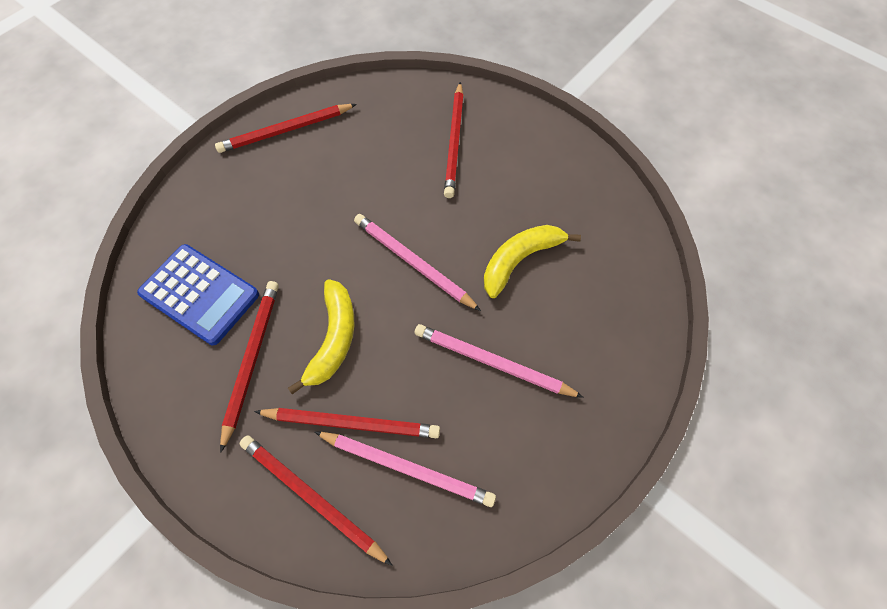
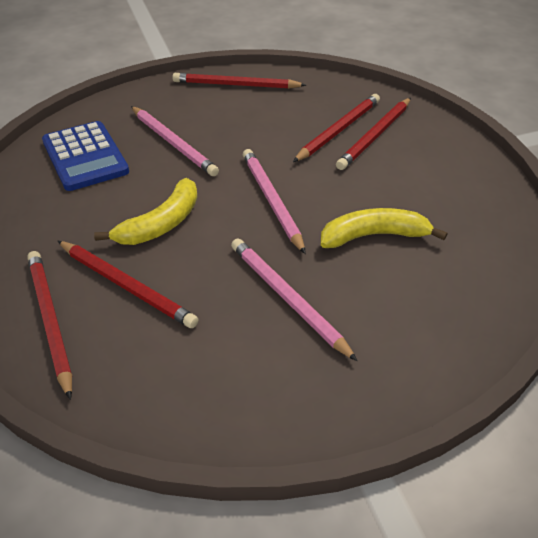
camera: 30 degrees right, 20 degrees down
(251, 359) = (86, 210): red pencil -> red pencil (338, 130)
(407, 467) = (146, 339): pink pencil -> pink pencil (173, 143)

